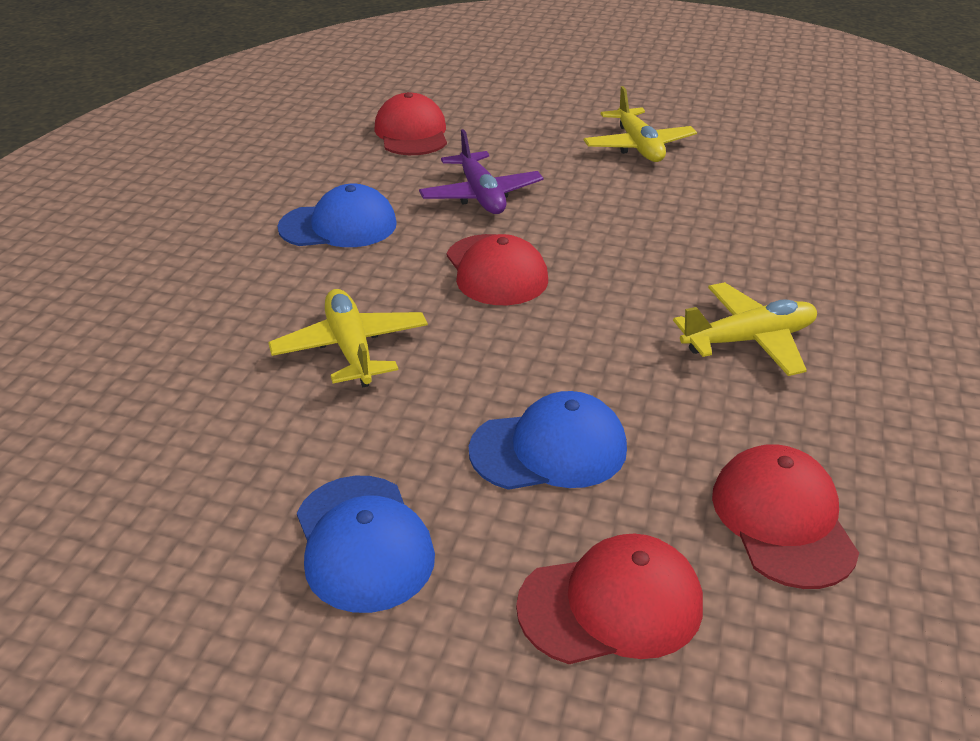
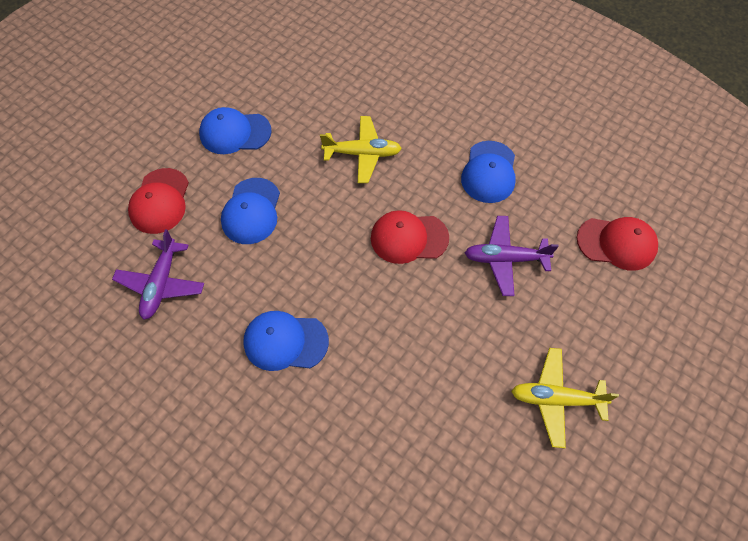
camera: 110 degrees right, 25 degrees up
(748, 340) = (285, 341): yellow plane -> blue cap
(782, 520) = (161, 284): red cap -> purple plane

